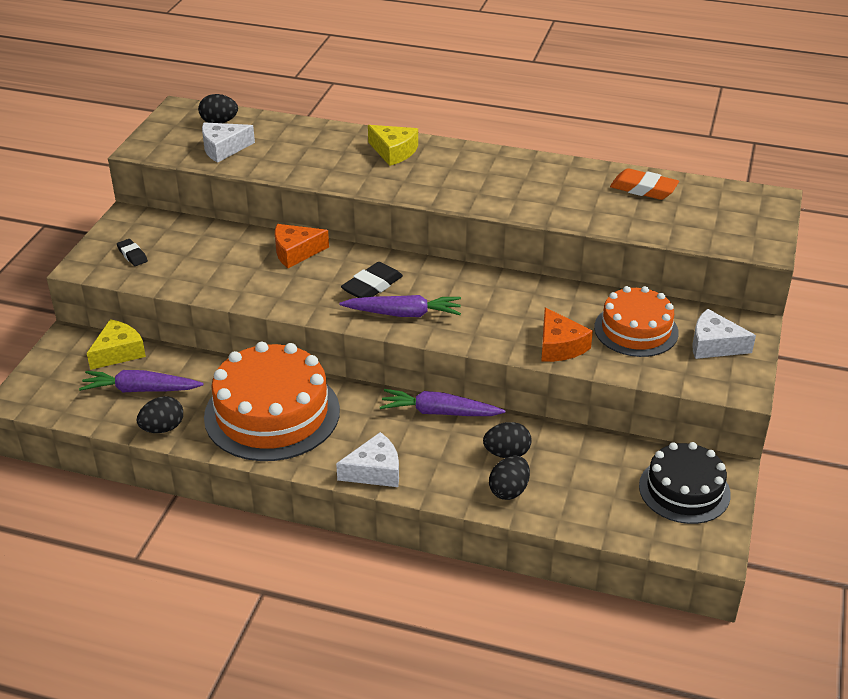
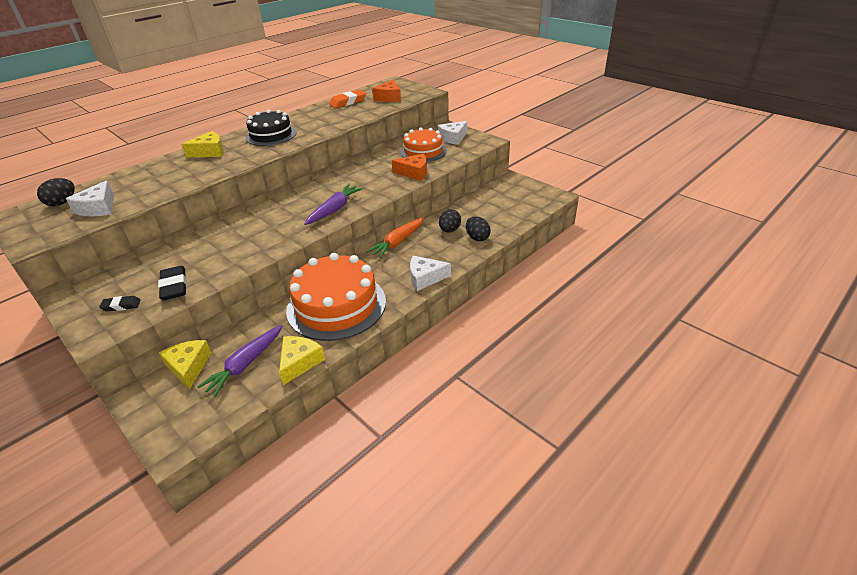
camera: 60 degrees left, 0 degrees up
(162, 428) = (299, 362): black egg -> yellow cheese
(296, 252) = (224, 232): orange cheese -> orange cheese (389, 98)
(372, 286) = (296, 213): black eraser -> black eraser (174, 286)
(374, 471) = (425, 278): white cheese -> white cheese turned 105 degrees counterclockwise
(439, 412) = (398, 242): purple carrot -> orange carrot
(684, 490) = (514, 191): black cake -> black cake (271, 135)

